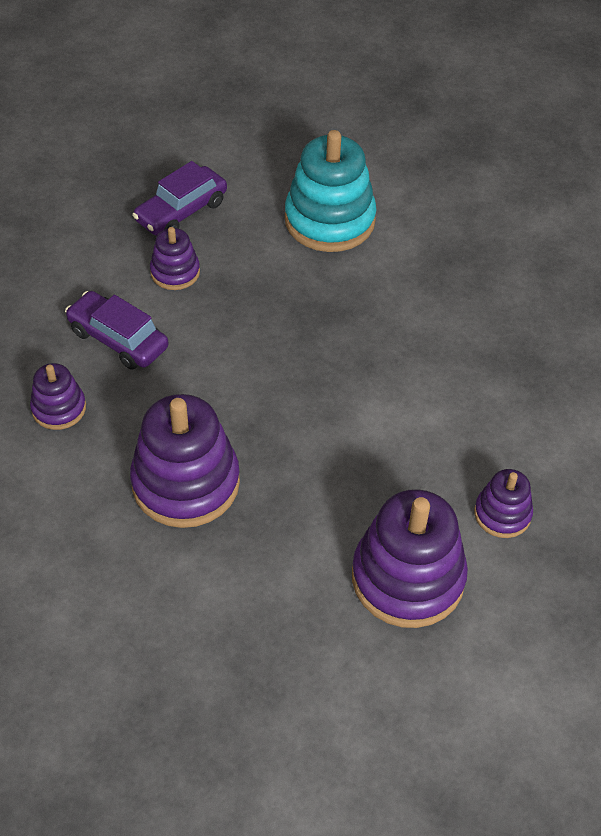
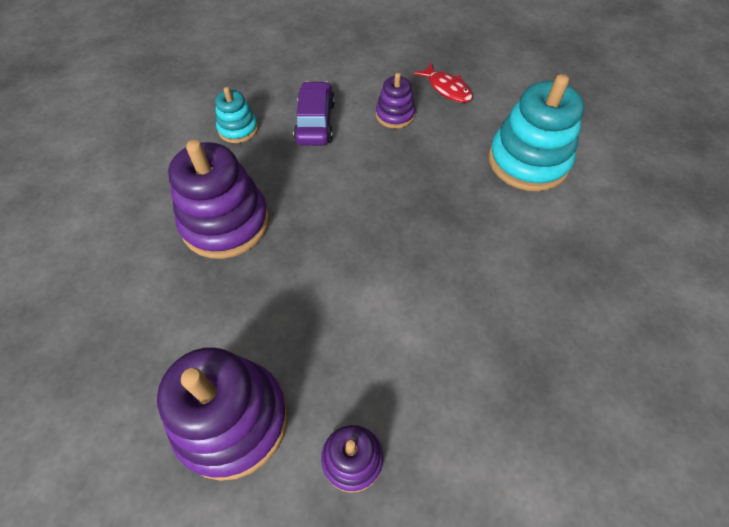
camera: 55 degrees right, 5 degrees up
(59, 408) = (238, 129): purple stacking toy -> turquoise stacking toy
(181, 211) = (447, 89): purple car -> red fish

